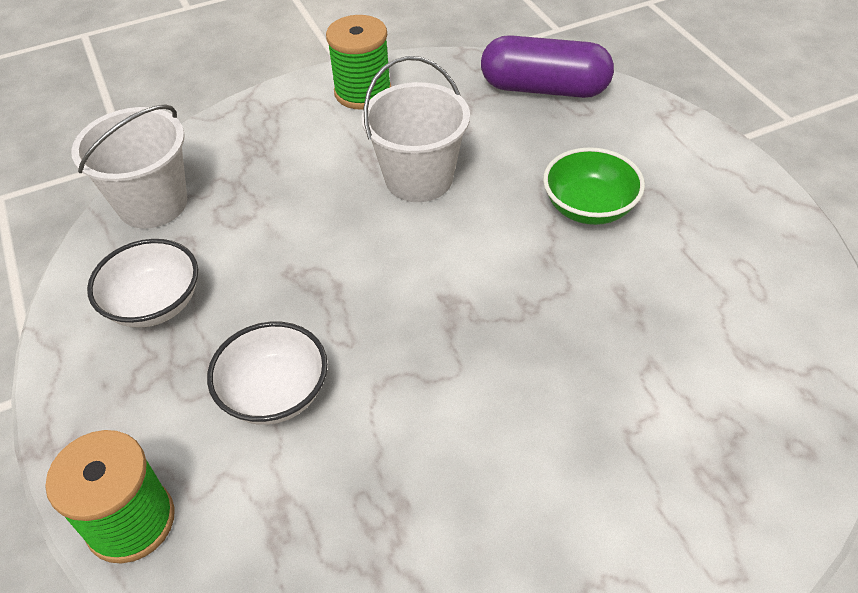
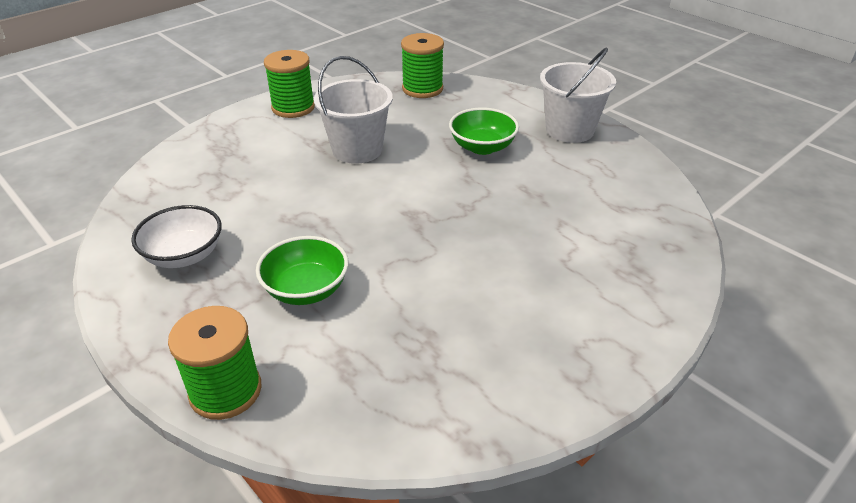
camera: 20 degrees left, 10 degrees down
(152, 204) = (155, 196): white bucket -> white bucket (569, 130)
(275, 393) = (306, 289): white bowl -> green bowl
(544, 88) = (422, 89): purple capsule -> green spool

